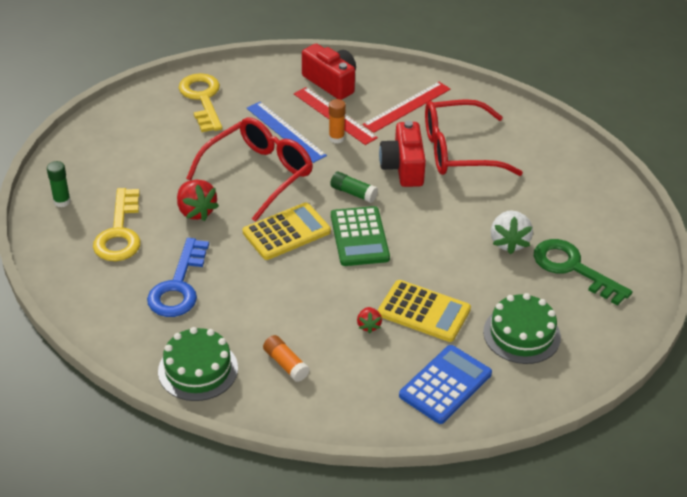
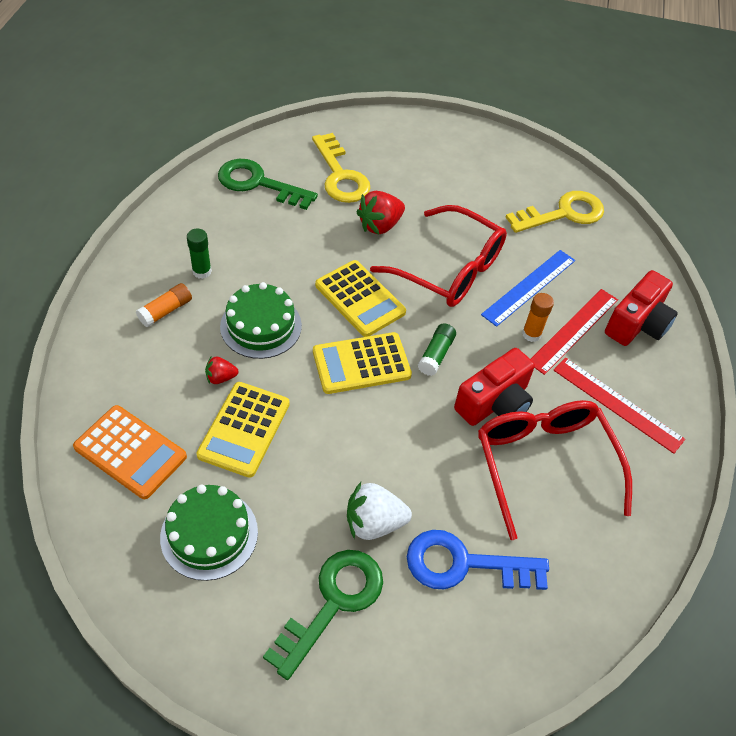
camera: 80 degrees right, 10 degrees up
(62, 201) = (377, 134): green glue stick -> green glue stick (202, 271)
(117, 293) = (258, 183): none -> green key
(119, 232) = (340, 175): yellow key -> yellow key turned 105 degrees counterclockwise
(178, 286) = (271, 223): blue key -> blue key (464, 564)
(198, 369) = (161, 247): green cake -> green cake (261, 326)
(359, 237) = (361, 364): green calculator -> yellow calculator
(403, 167) = (494, 403): red camera -> red camera turned 150 degrees clockwise
(445, 385) = (130, 452): blue calculator -> orange calculator

